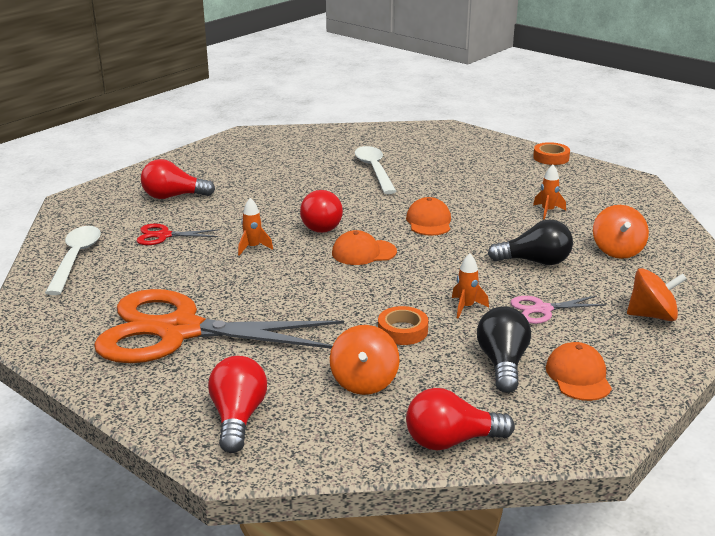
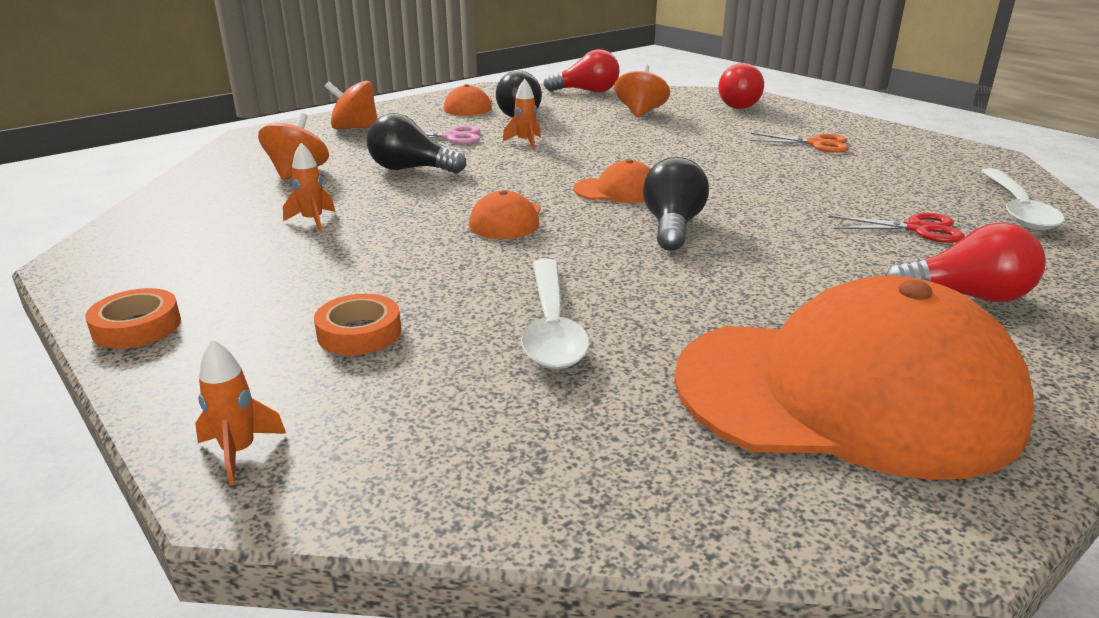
camera: 170 degrees left, 0 degrees up
(179, 331) = (816, 144): orange scissors -> orange scissors, size x0.40
(253, 248) = (770, 205): orange rocket -> orange rocket (239, 452)
(255, 158) = (846, 393): none -> orange cap
(322, 225) = (672, 227): red light bulb -> black light bulb
(402, 331) = (597, 133): orange tape -> orange tape (359, 333)

